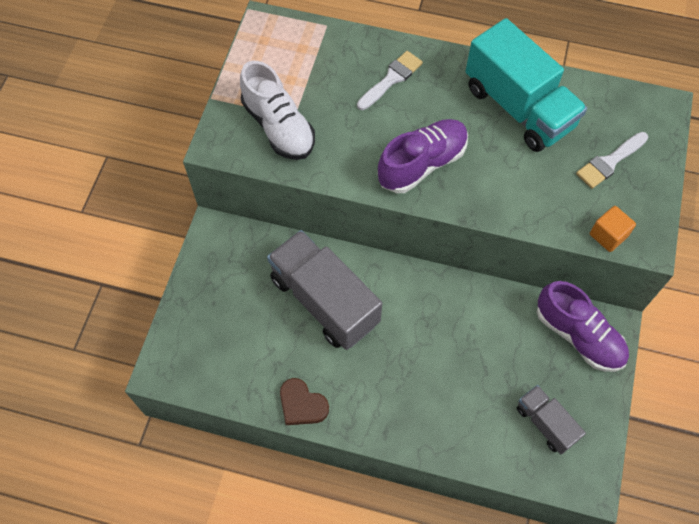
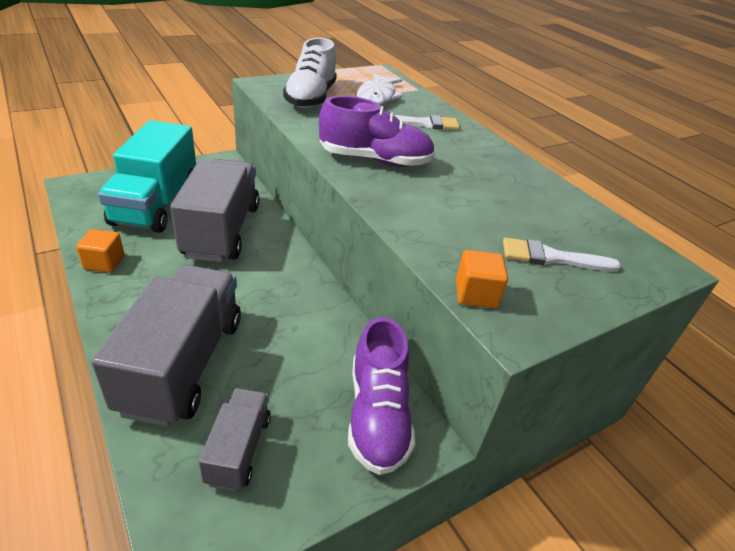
camera: 40 degrees right, 25 degrees down
(302, 404) = (104, 262): brown heart -> orange cube
(316, 72) = (377, 97): none -> white fish
(455, 413) = (183, 364): none -> grey truck
(518, 107) = (505, 184): turquoise truck -> turquoise truck (156, 204)

